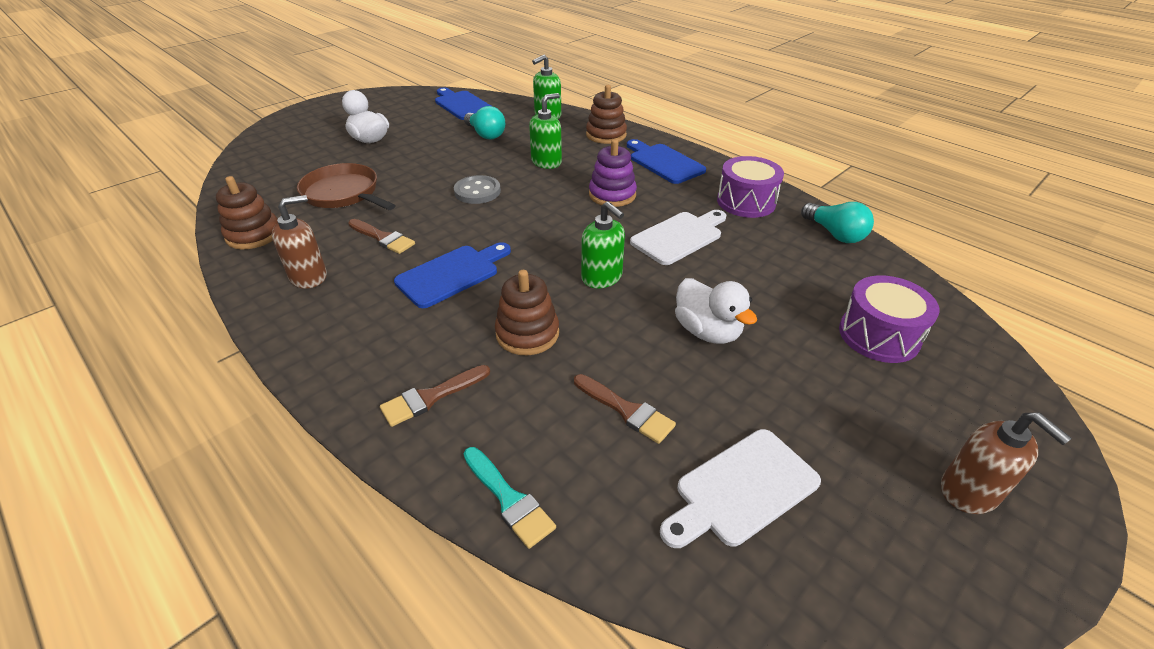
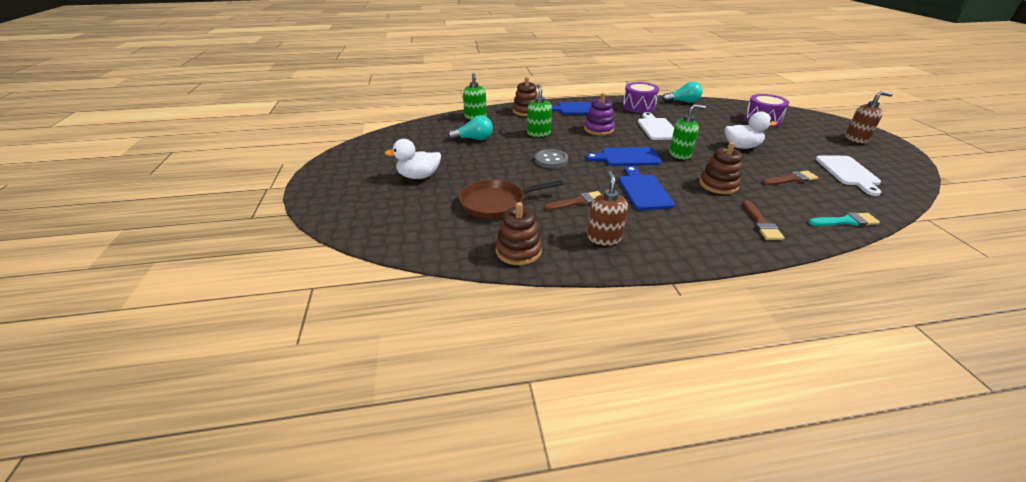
camera: 55 degrees left, 5 degrees down
(462, 105) = (414, 134): blue cutting board -> blue cutting board (627, 157)

